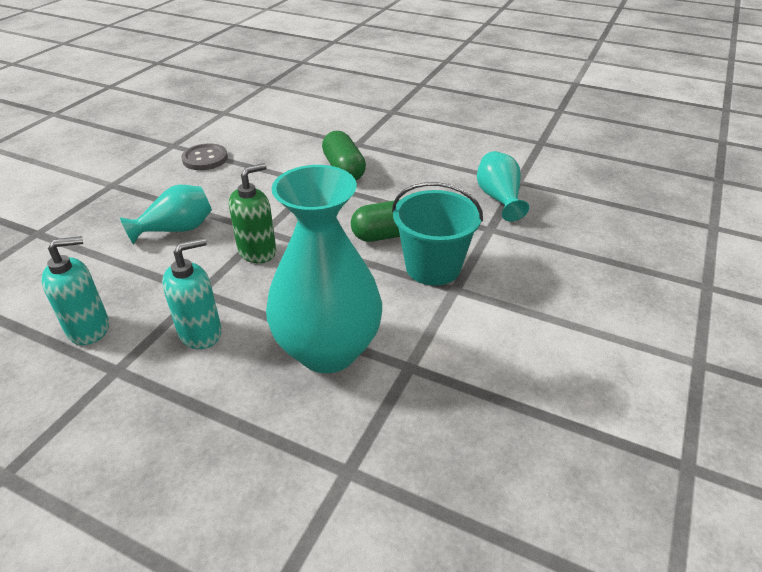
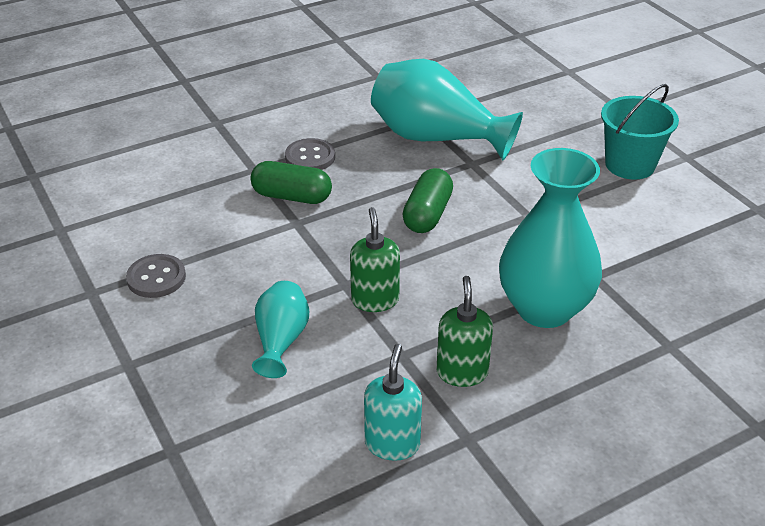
camera: 55 degrees left, 0 degrees up
(201, 333) = (462, 372): turquoise soap dispenser -> green soap dispenser
(399, 157) = (310, 157): none -> grey button
(433, 267) = (493, 214): turquoise bucket -> turquoise bucket (630, 165)
(499, 198) = (436, 138): turquoise vase -> turquoise vase, size x1.88

